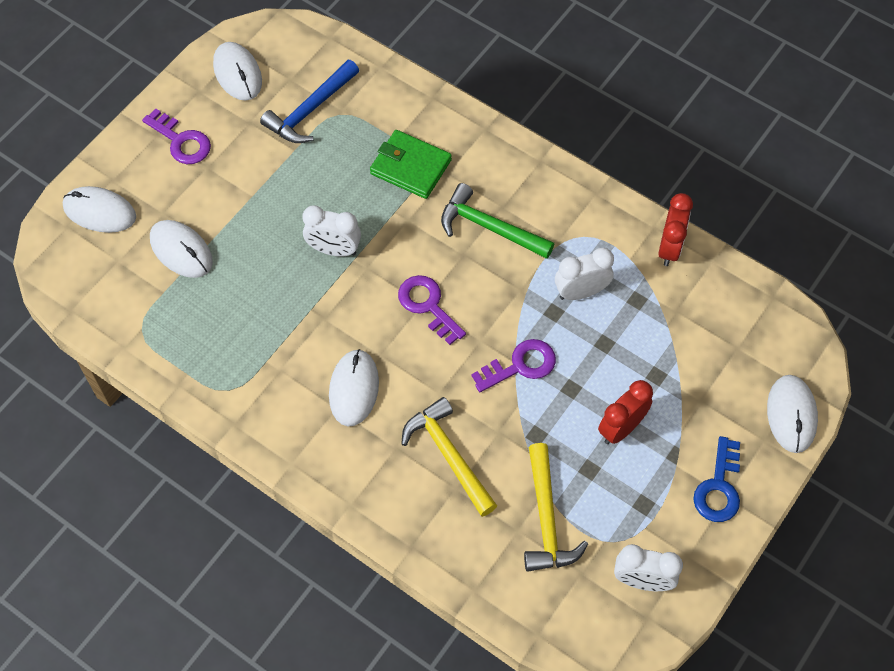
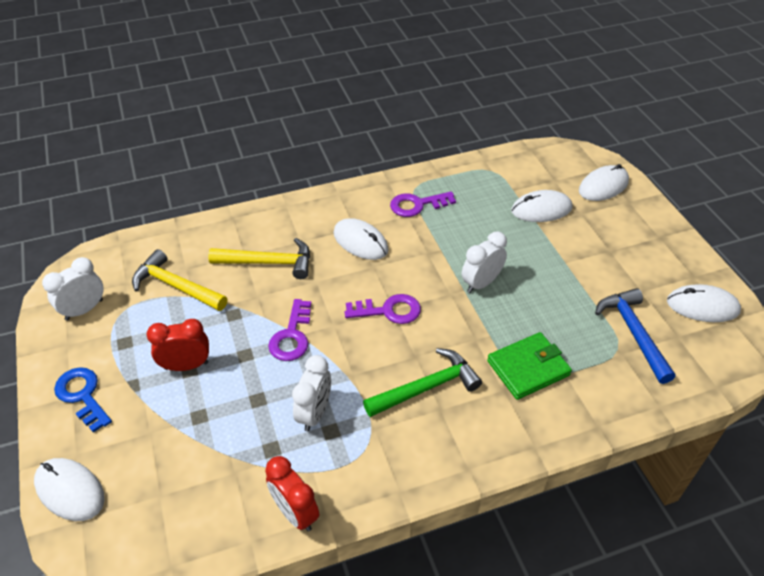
camera: 125 degrees right, 15 degrees down
(181, 141) = (645, 247): purple key -> purple key (417, 205)
(621, 428) = (186, 365): red clock -> red clock turned 90 degrees counterclockwise

